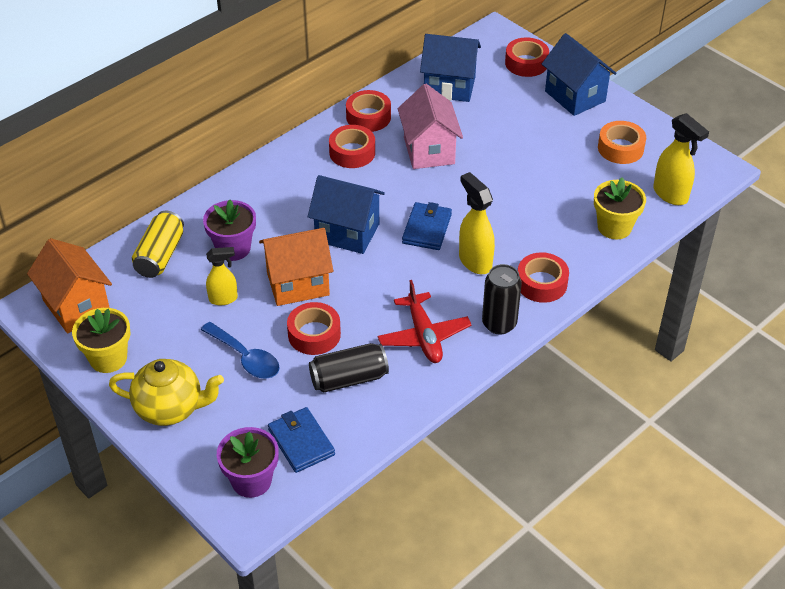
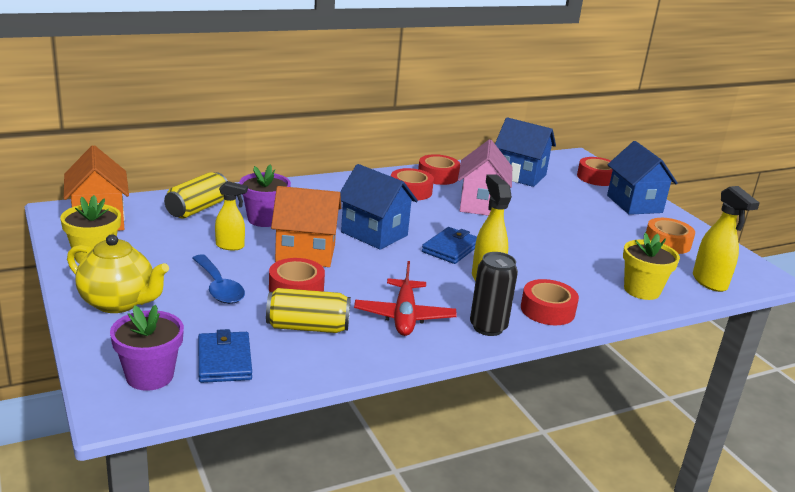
camera: 15 degrees right, 20 degrees down
(349, 378) = (308, 327): black can -> yellow can

